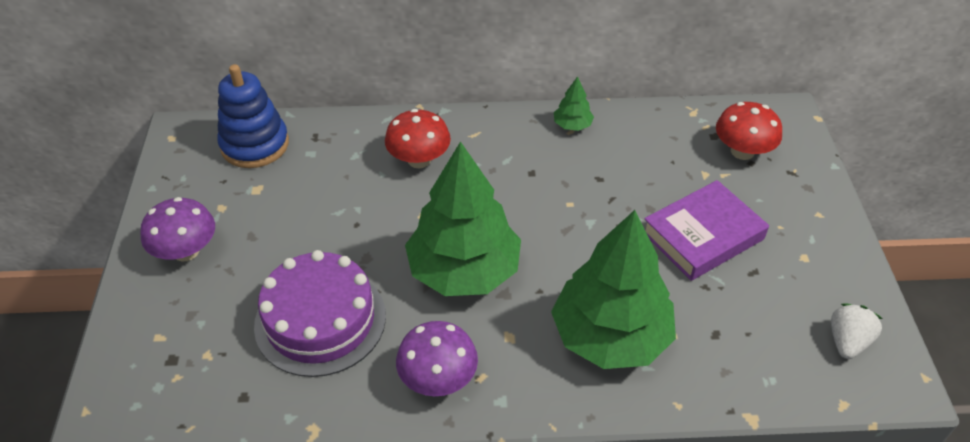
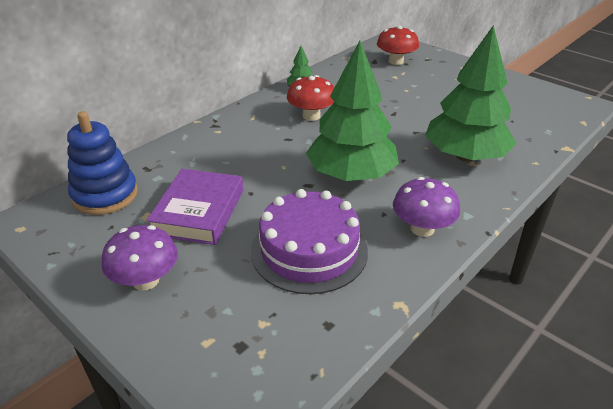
camera: 45 degrees left, 10 degrees down
(419, 160) = (239, 143): red mushroom -> red mushroom (311, 116)
(702, 236) = (434, 98): purple book -> purple book (199, 212)
(847, 342) = (547, 101): white strawberry -> none

